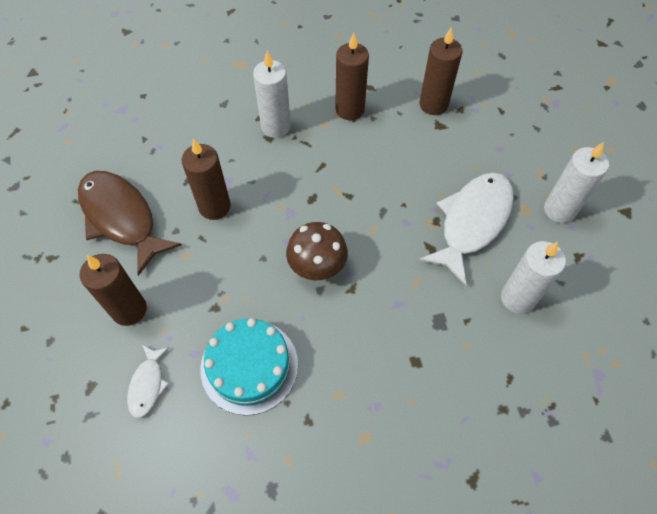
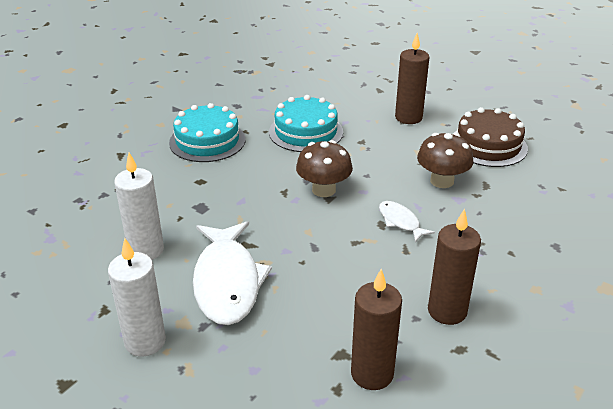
camera: 140 degrees right, 25 degrees down
(121, 218) = (488, 145): brown fish -> brown cake
(148, 385) = (351, 102): white fish -> white fish (400, 222)
(214, 207) = (442, 181): brown candle -> brown mushroom
(276, 126) = (486, 255): white candle -> none
(362, 431) = (207, 141): none -> turquoise cake

